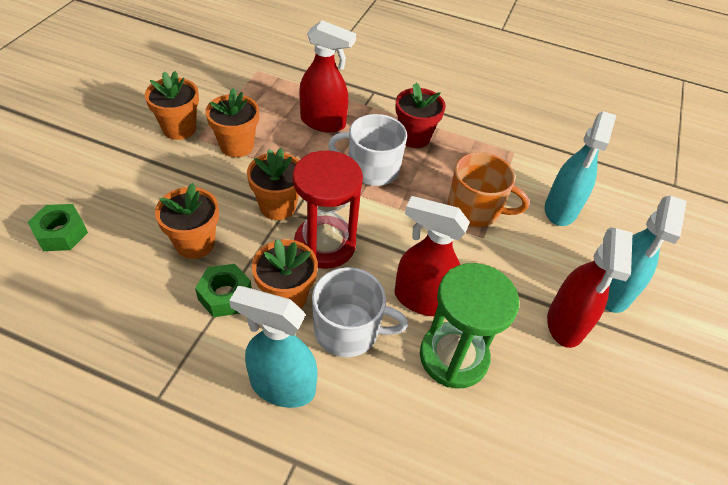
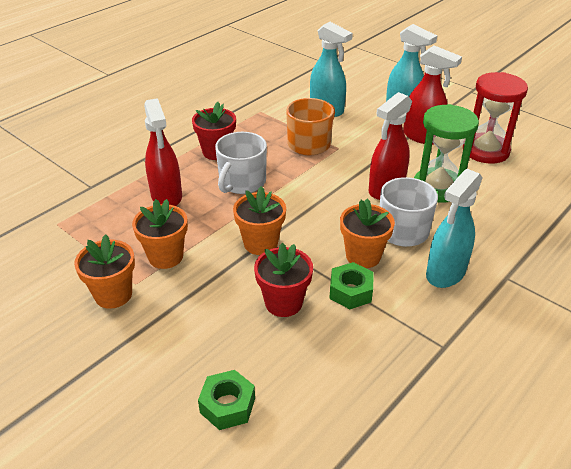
camera: 65 degrees left, 10 degrees down
(195, 243) = (283, 303): orange flower pot -> red flower pot
(323, 122) = (166, 196): red spray bottle -> red spray bottle turned 120 degrees clockwise
(325, 244) = (316, 225): red hourglass -> red hourglass (485, 151)

